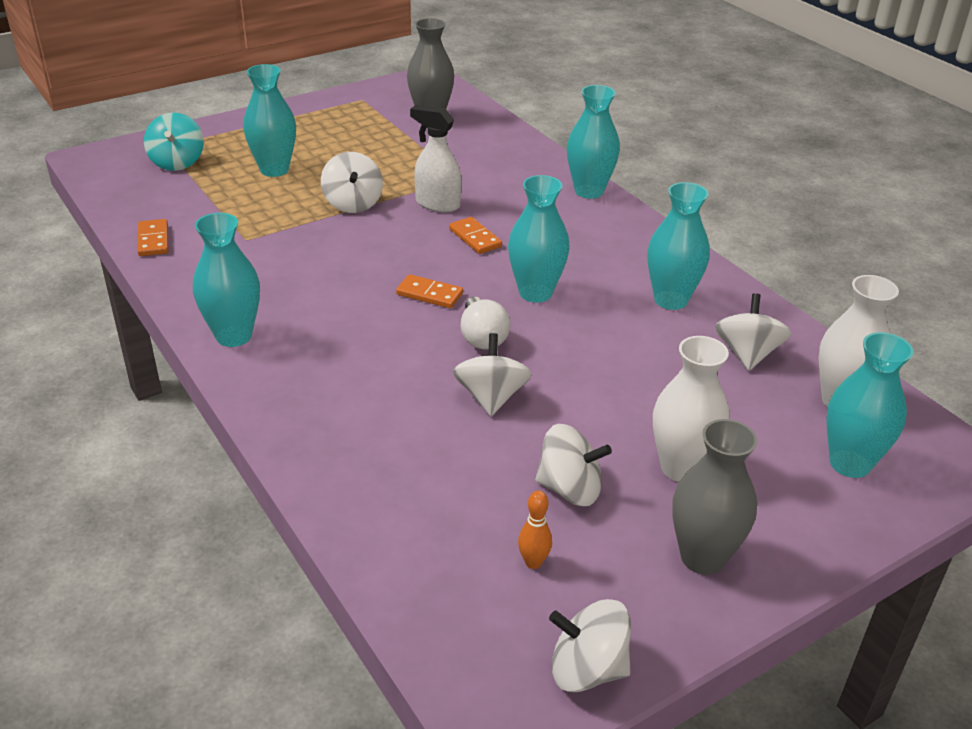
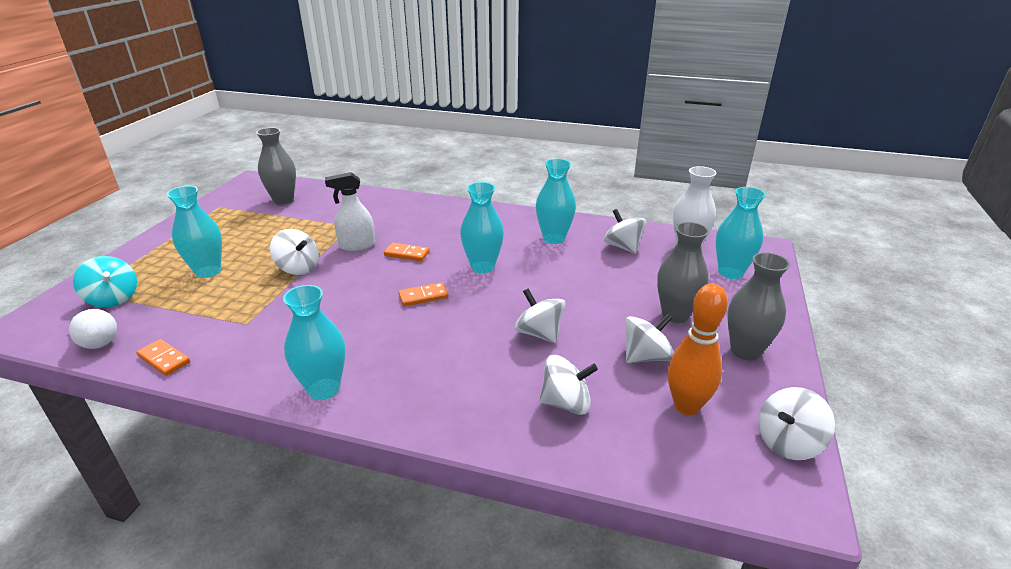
camera: 40 degrees left, 5 degrees down
(417, 479) = (566, 403): none -> white spinning top
(482, 337) = (488, 304): white light bulb -> white light bulb (96, 341)
(533, 562) = (686, 406): orange bowling pin -> orange bowling pin, size x2.06
(589, 191) = (437, 204): turquoise vase -> none
(681, 468) = (675, 315): white vase -> grey vase

